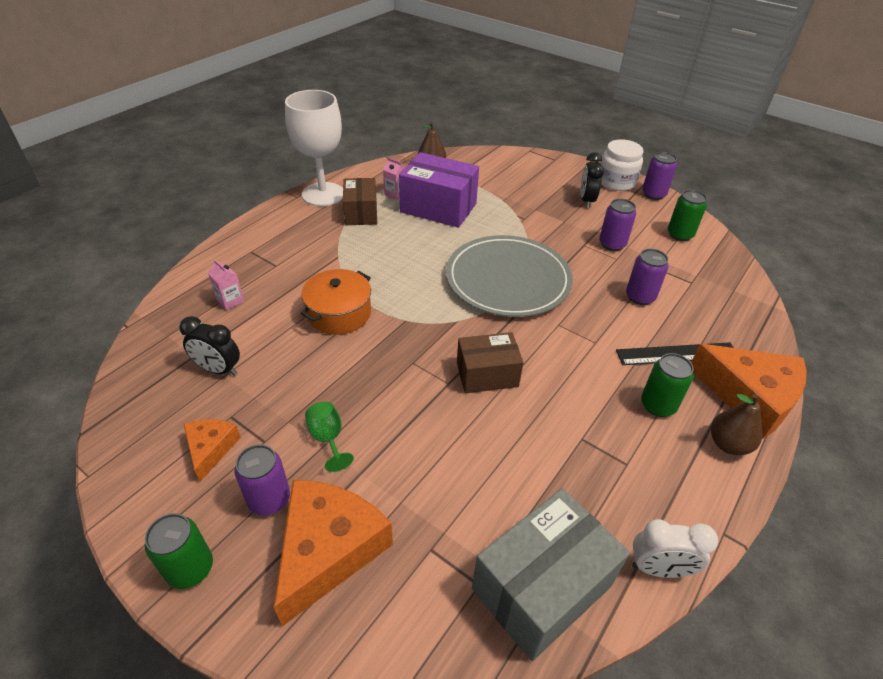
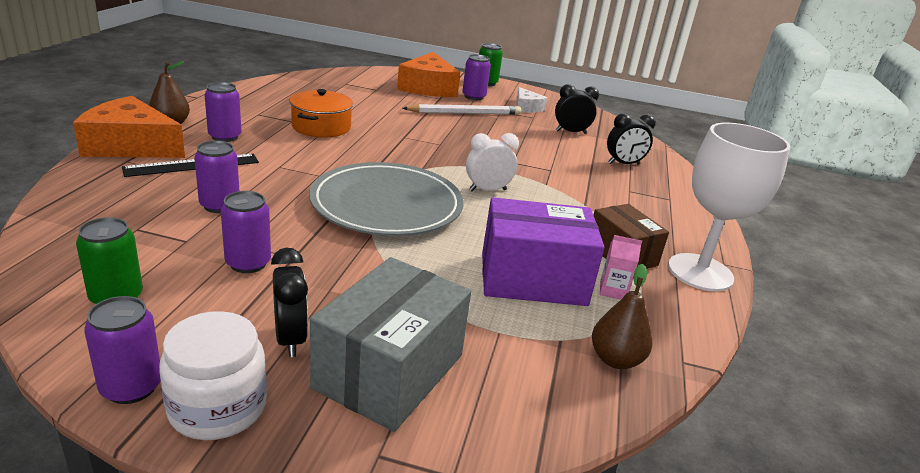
camera: 155 degrees right, 15 degrees down
(210, 449) = (526, 107): orange cheese -> white cheese
(230, 301) = (623, 164): pink carton -> black clock
(328, 438) = (465, 113): green goblet -> white pencil
(339, 313) = (528, 164): orange pot -> orange pot (321, 127)
(487, 374) = (375, 142): brown box -> none
(541, 587) = (312, 83): grey box -> grey box (389, 371)
(658, 405) = (225, 137): green can -> purple can
(659, 569) = (244, 88): white clock -> white clock (487, 190)

